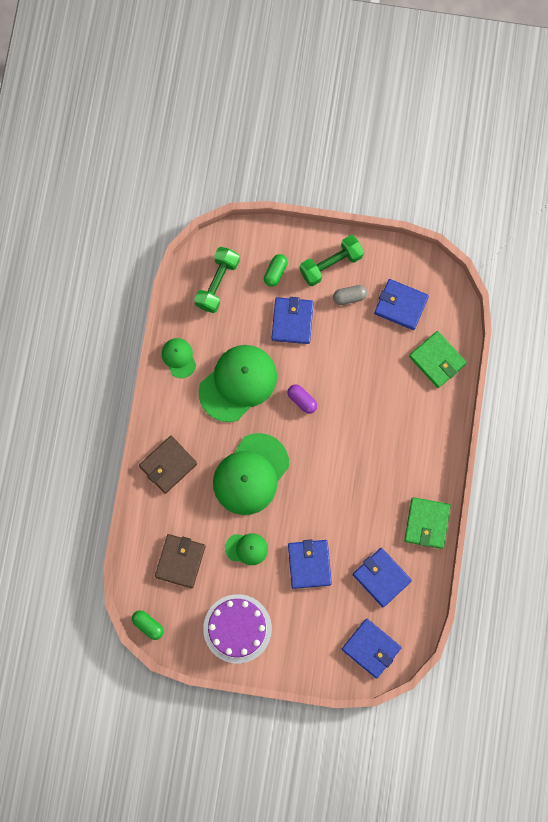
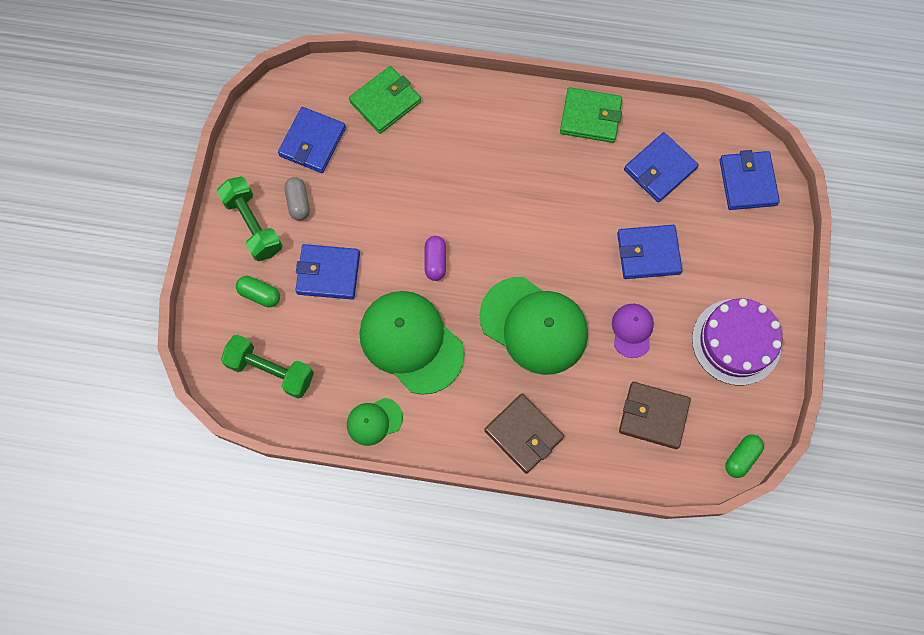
camera: 90 degrees left, 5 degrees down
(246, 548) = (632, 330): green cap -> purple cap
(302, 400) = (435, 261): purple capsule -> purple capsule turned 45 degrees counterclockwise
(371, 648) = (747, 182): blue wallet -> blue wallet turned 45 degrees counterclockwise

